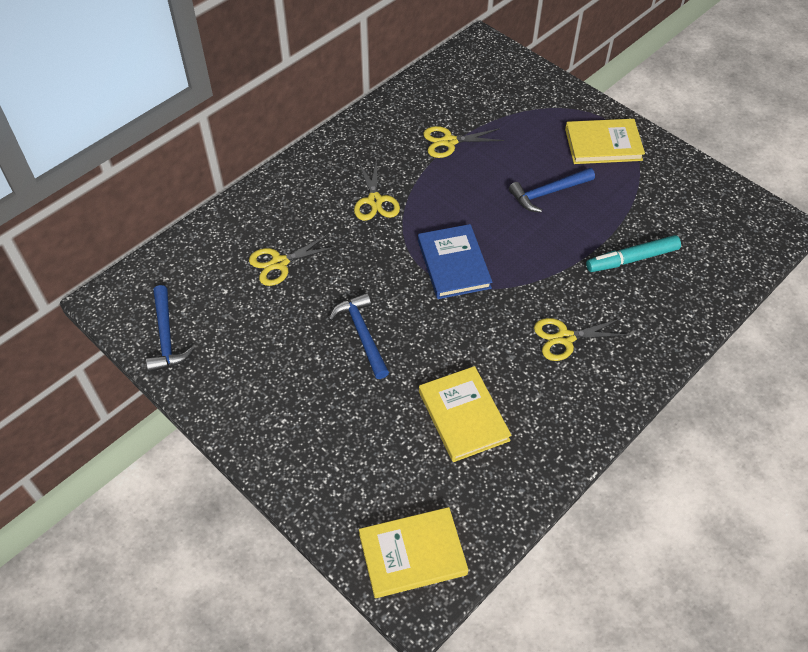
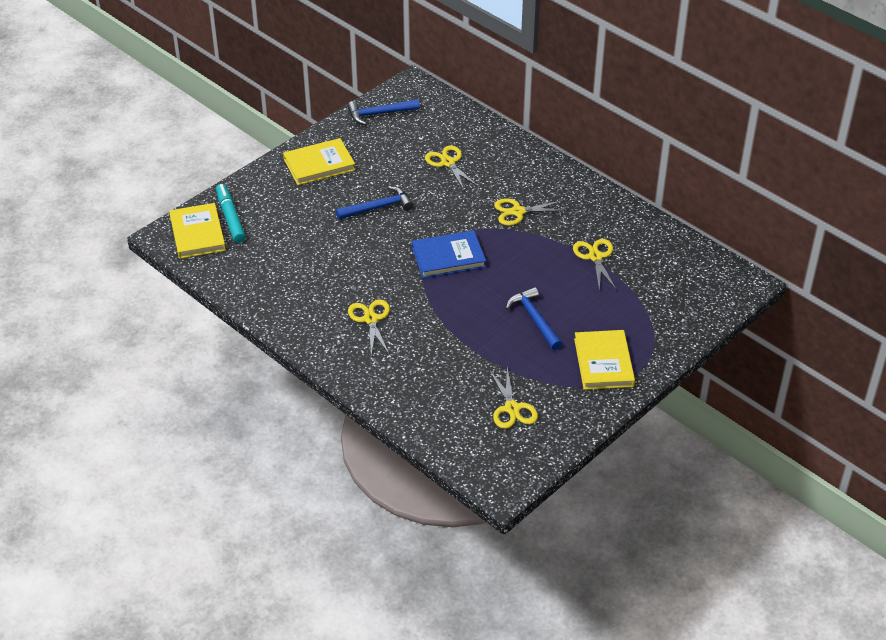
camera: 90 degrees right, 10 degrees down
(463, 416) = (302, 259): yellow book -> yellow book (319, 164)
(632, 259) = (456, 369): turquoise marker -> turquoise marker (230, 218)
(679, 215) = (512, 408): none -> yellow scissors

